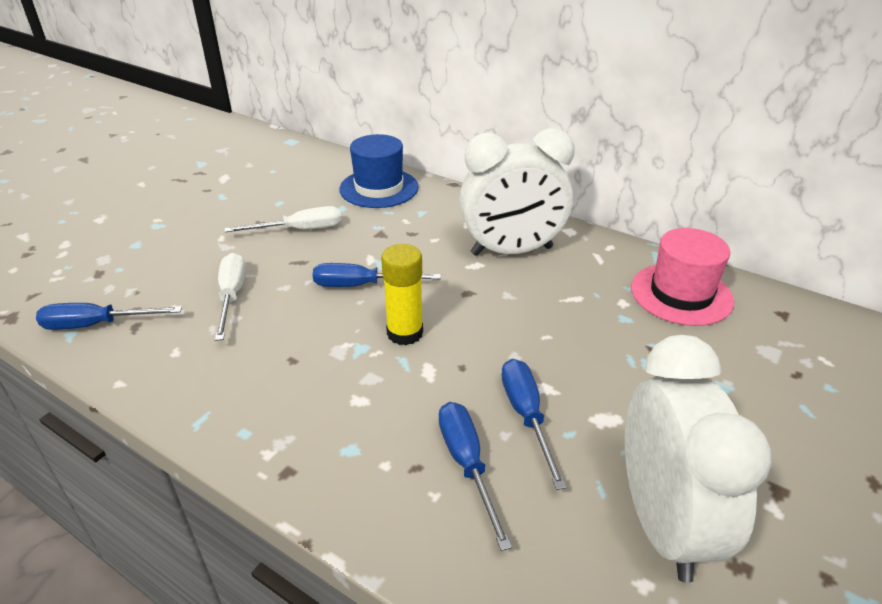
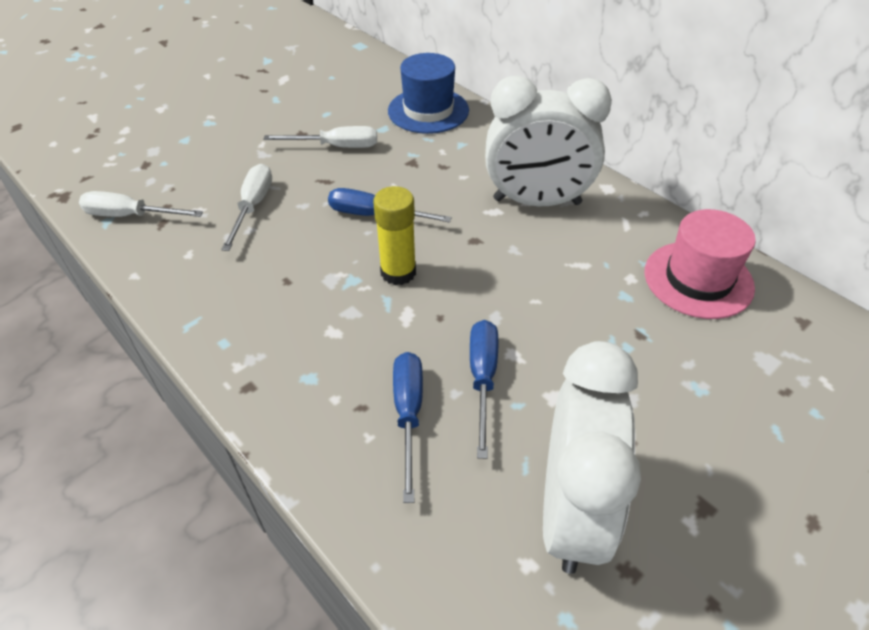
camera: 15 degrees right, 10 degrees up
(97, 325) = (130, 216): blue screwdriver -> white screwdriver

